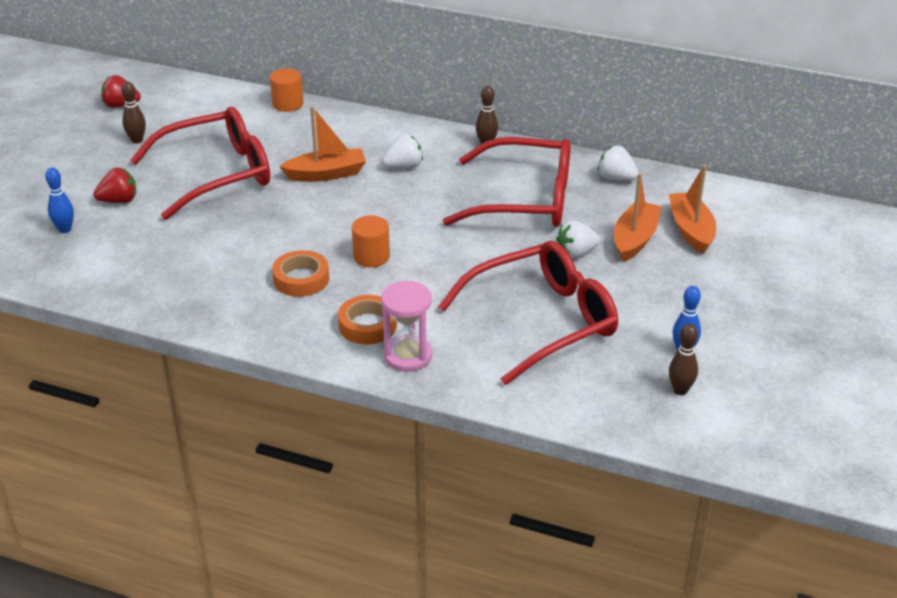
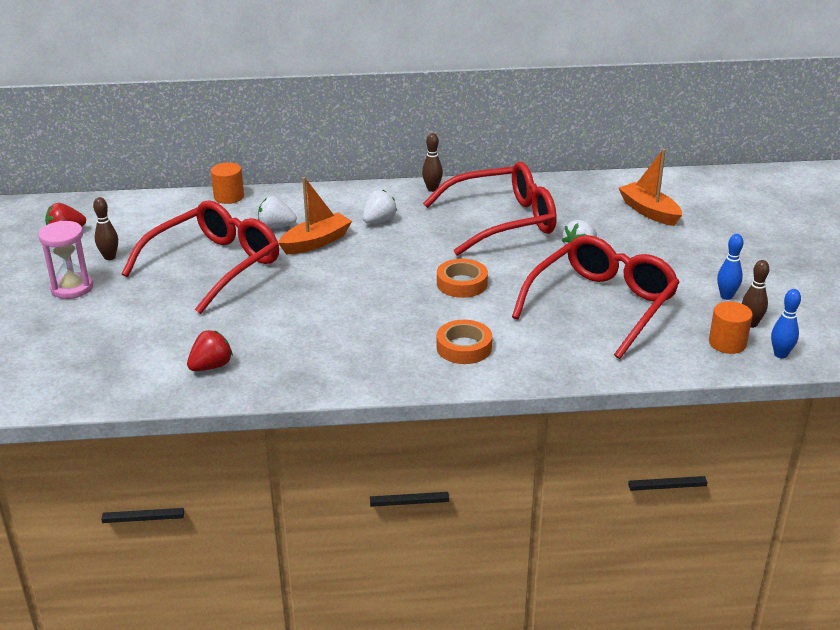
camera: 25 degrees left, 5 degrees down
(65, 229) = (105, 347): blue bowling pin -> blue bowling pin (780, 354)
(119, 200) = (138, 310): red strawberry -> red strawberry (211, 366)
(301, 279) = (371, 328): orange tape -> orange tape (462, 283)
(371, 256) = (416, 295): orange cylinder -> orange cylinder (727, 343)
(407, 356) = (520, 361): pink hourglass -> pink hourglass (72, 288)
(616, 178) = (558, 189): white strawberry -> white strawberry (276, 227)
(635, 239) = (614, 228): orange boat -> none

